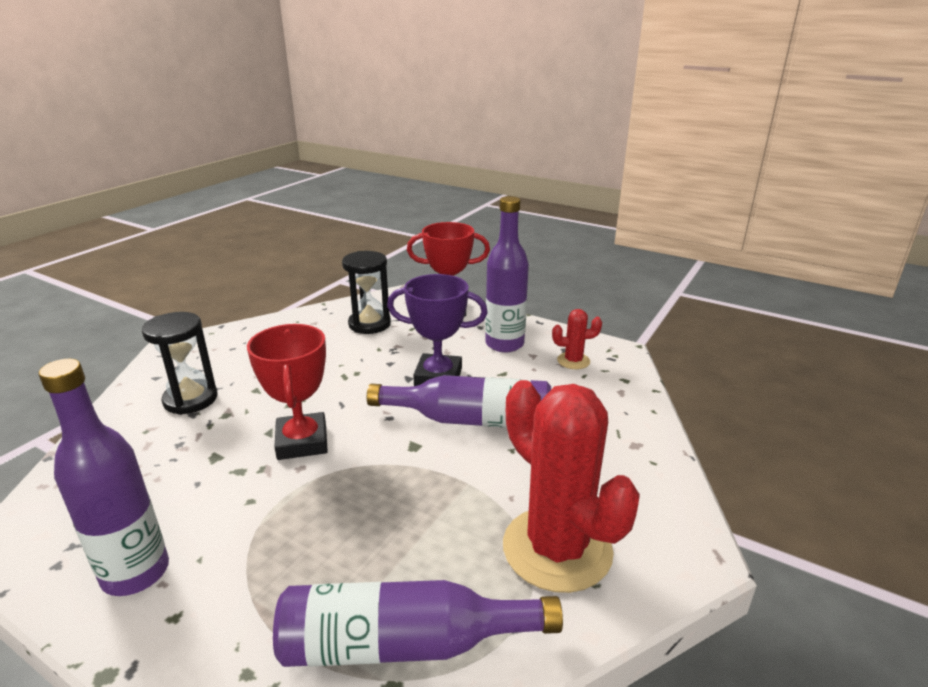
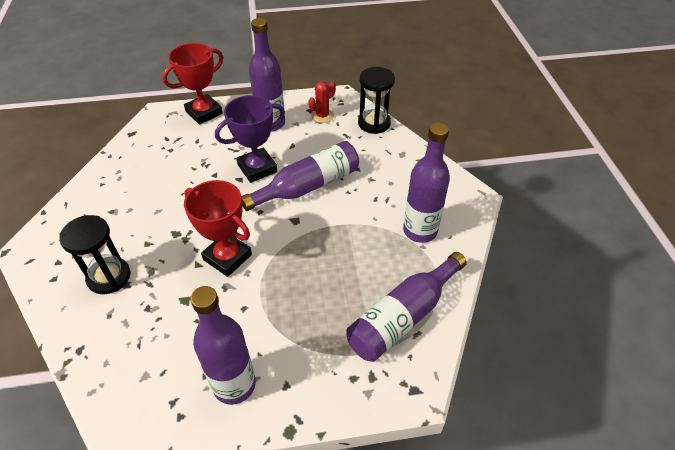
camera: 40 degrees left, 20 degrees up
(369, 324) = (163, 152): black hourglass -> black hourglass (374, 123)
(557, 549) = (420, 231): red cactus -> purple bottle

